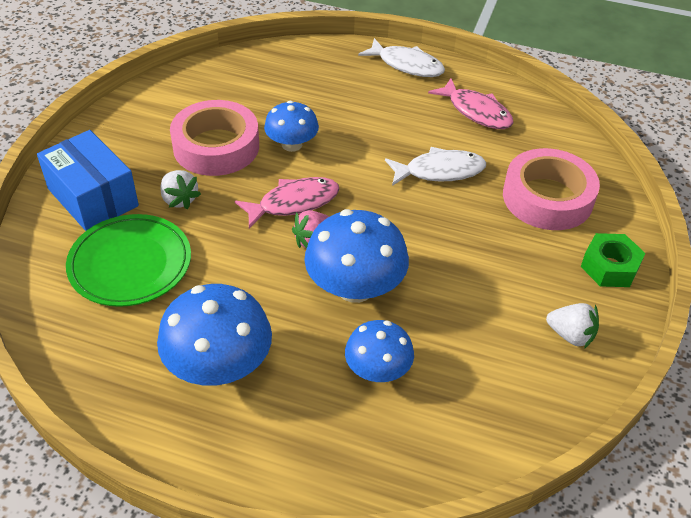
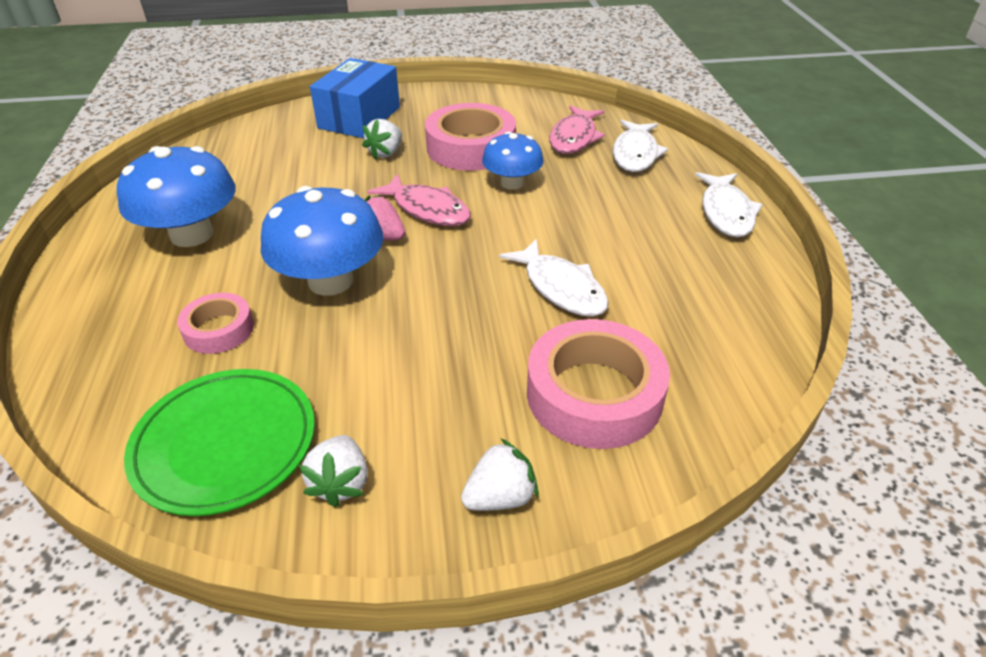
camera: 65 degrees right, 5 degrees down
(130, 264) = (292, 157): green plate -> green plate (225, 444)
(302, 69) = (635, 154): none -> white fish
(377, 370) = (219, 329): blue mushroom -> pink tape
(476, 111) = (702, 286): pink fish -> pink fish (574, 138)
(609, 267) = (500, 497): green nut -> white strawberry

